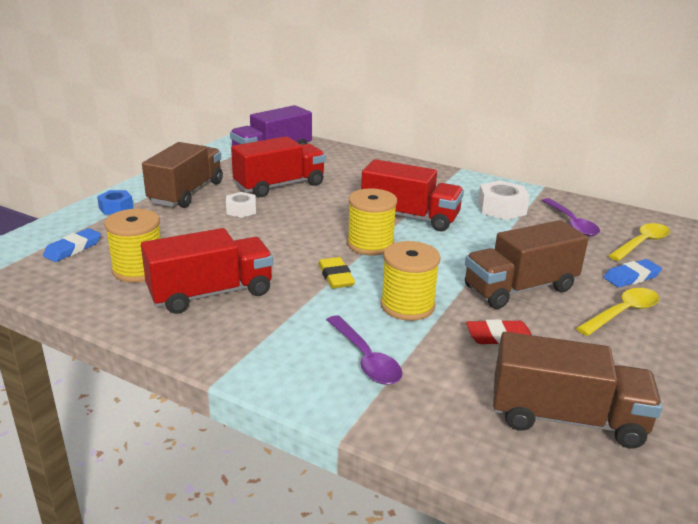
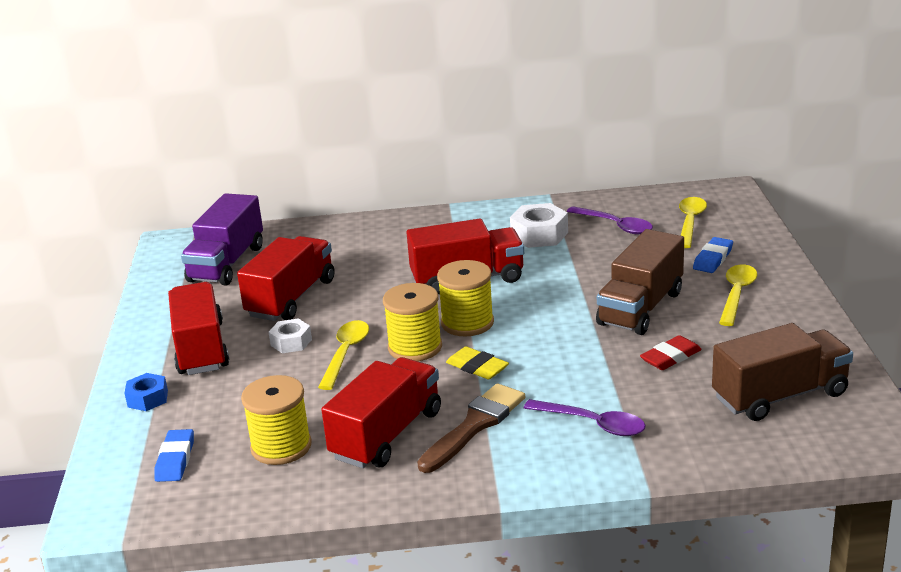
camera: 30 degrees left, 0 degrees up
(186, 193) = (201, 348): brown truck -> red truck
(263, 230) = (345, 354): none -> yellow spoon
(277, 316) = (474, 425): none -> brown brush
(407, 306) = (570, 365): yellow spool -> yellow spool (415, 347)

